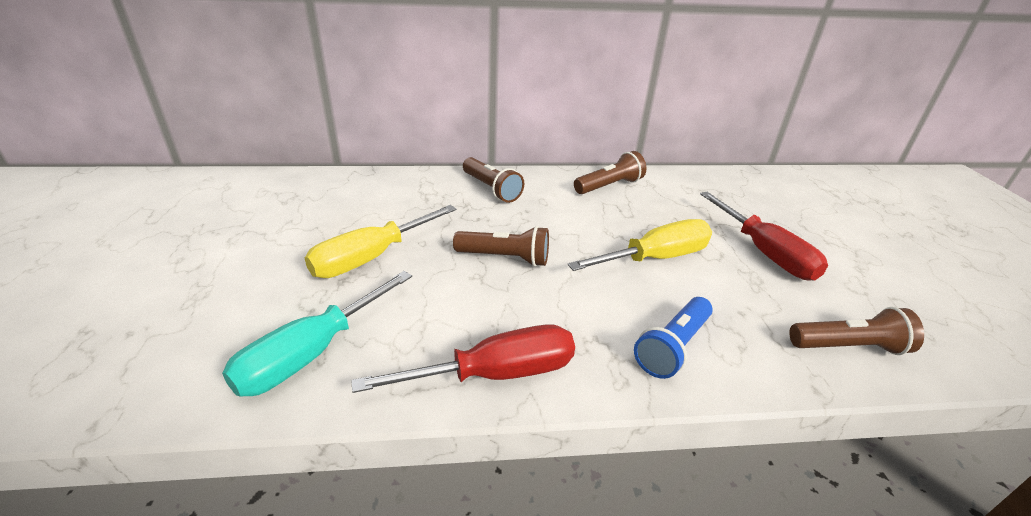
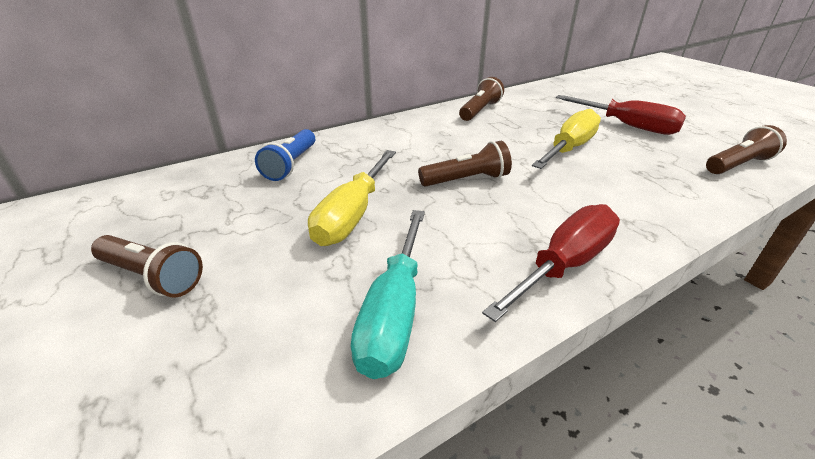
camera: 25 degrees left, 0 degrees up
(492, 189) = (394, 135): brown flashlight -> brown flashlight (153, 277)
(673, 347) = (652, 200): blue flashlight -> blue flashlight (291, 165)

